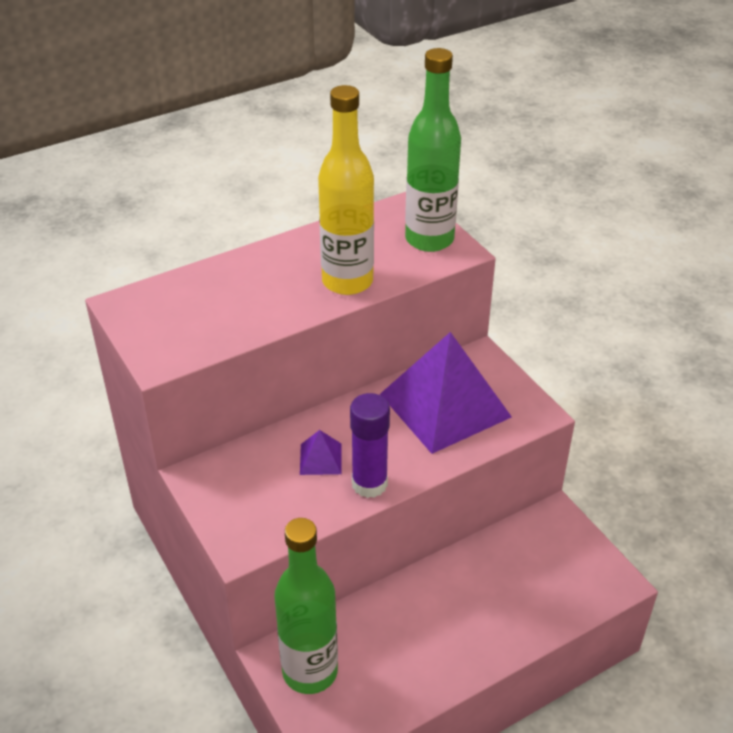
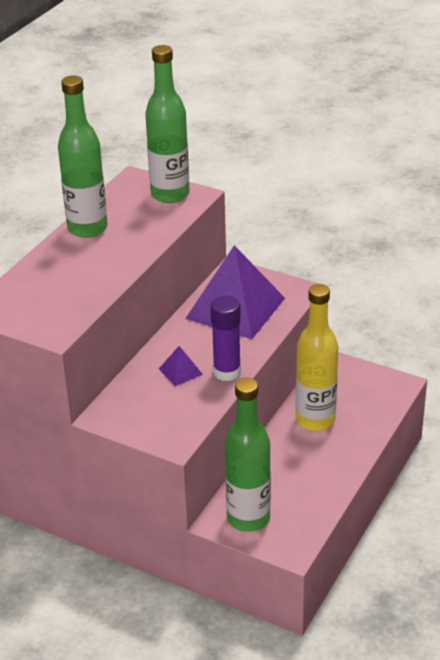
camera: 30 degrees left, 5 degrees down
(306, 247) = (87, 228): none -> green bottle
(347, 281) = (138, 239): yellow bottle -> yellow bottle (315, 420)

